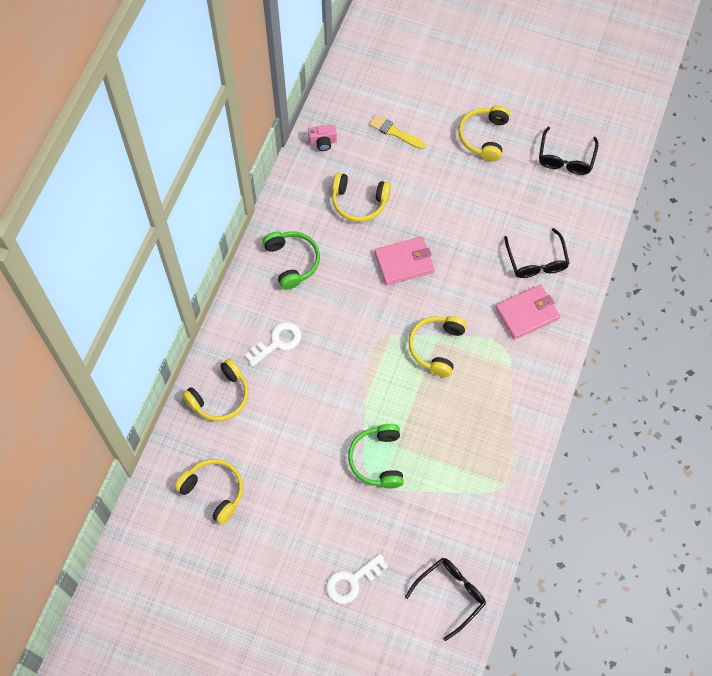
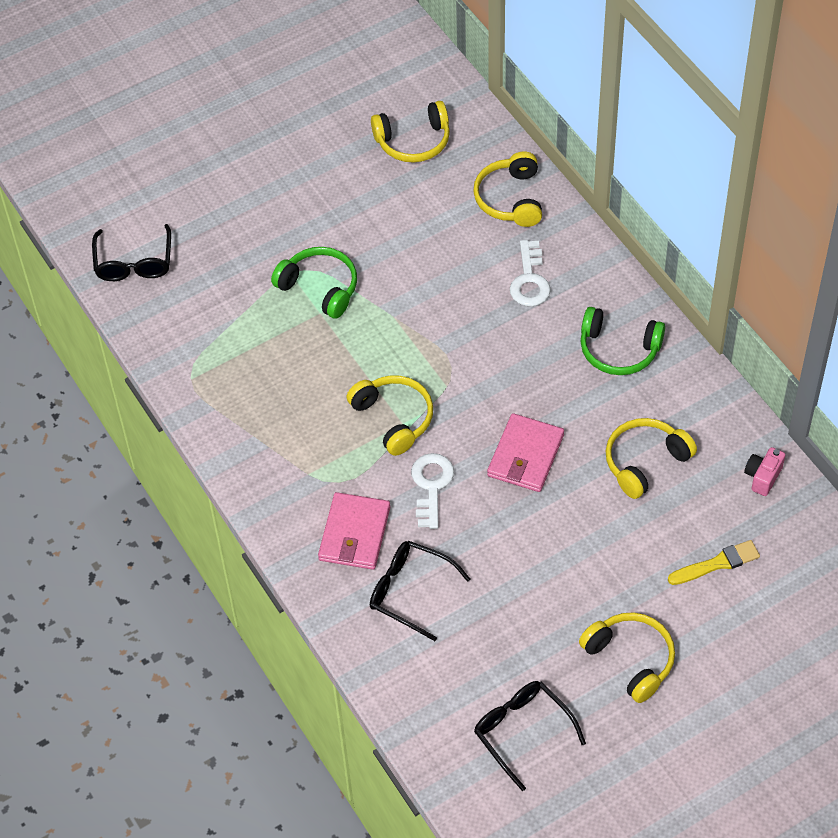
camera: 130 degrees right, 10 degrees down
(352, 581) = (223, 195): white key -> white key (431, 485)

